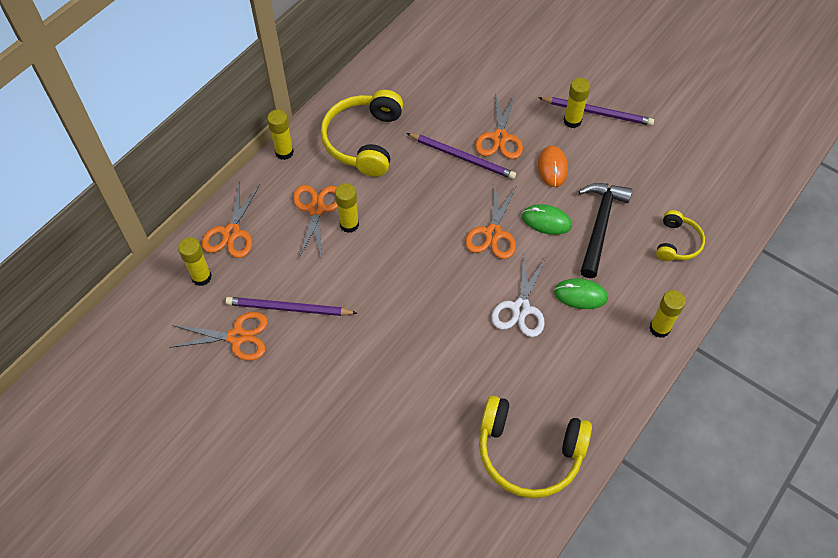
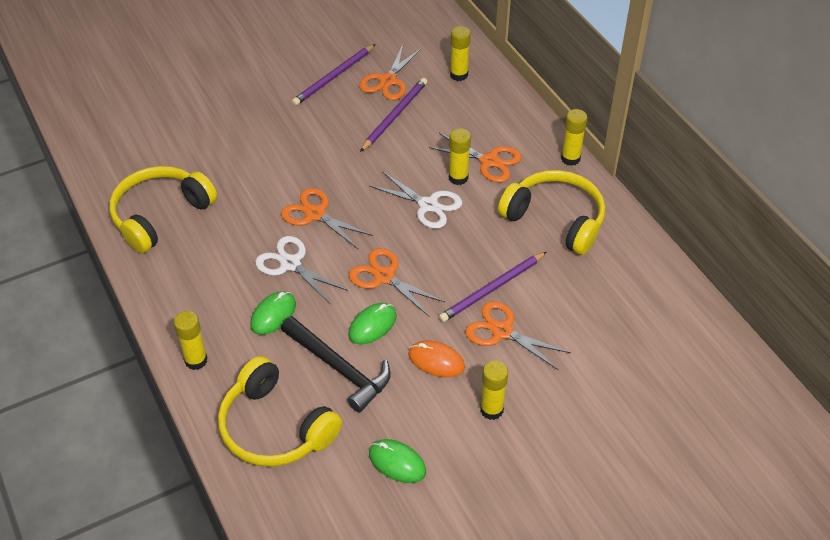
camera: 115 degrees right, 10 degrees down
(231, 233) = (494, 102): orange scissors -> orange scissors (315, 214)
(395, 234) = (428, 205): none -> white scissors
(597, 113) = (491, 441): purple pencil -> purple pencil (333, 77)
(650, 158) = (397, 462): none -> green mouse
(677, 243) = (275, 427): yellow headphones -> yellow headphones, size x1.82

